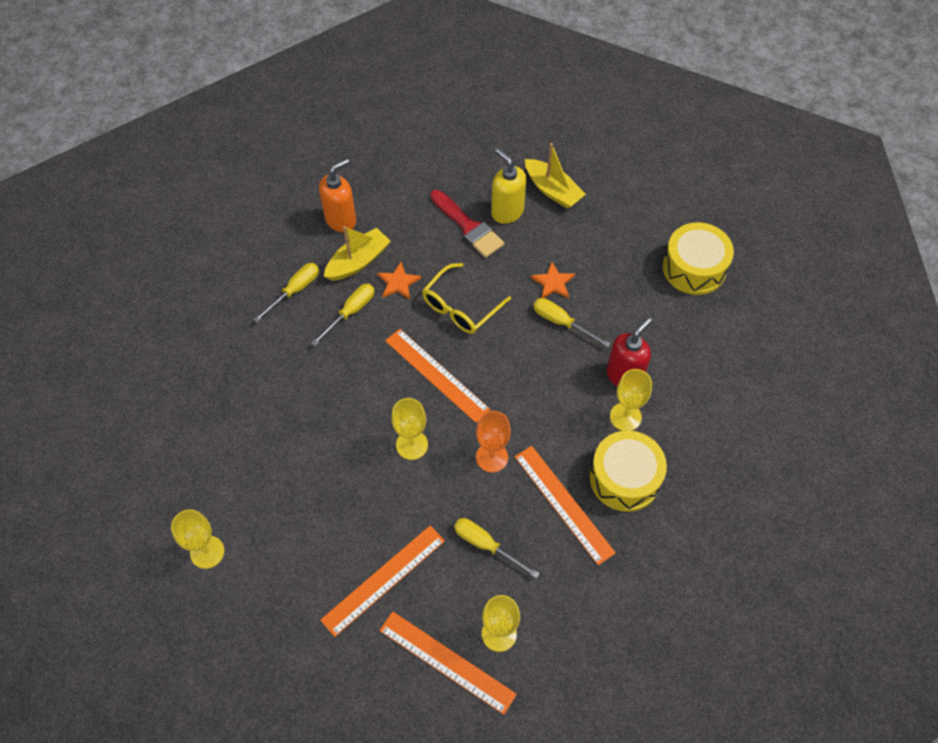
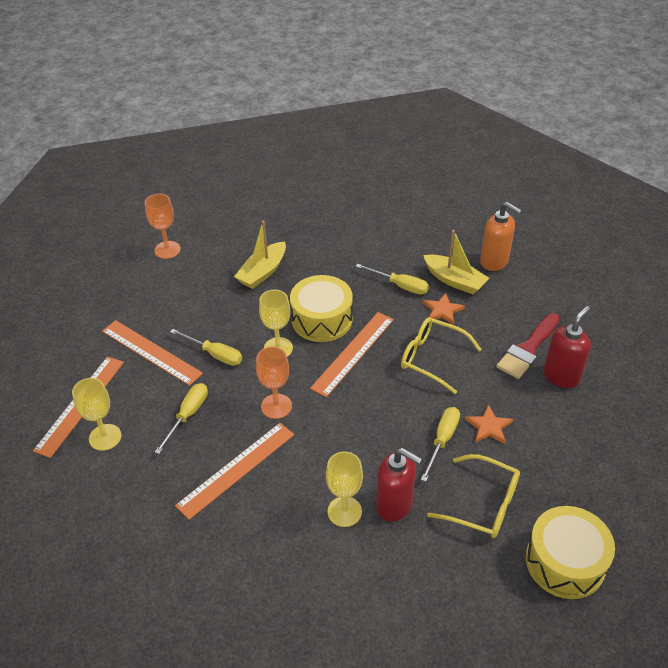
camera: 80 degrees right, 15 degrees down
(207, 552) = (167, 250): yellow goblet -> orange goblet
(295, 291) = (409, 248): yellow screwdriver -> yellow screwdriver (215, 354)
(507, 211) = (561, 376): yellow soap dispenser -> red soap dispenser
(552, 190) = (608, 410): yellow boat -> yellow boat (263, 272)
(624, 478) = (272, 519): yellow drum -> yellow drum (322, 319)
(633, 308) = (483, 504): none -> yellow glasses

